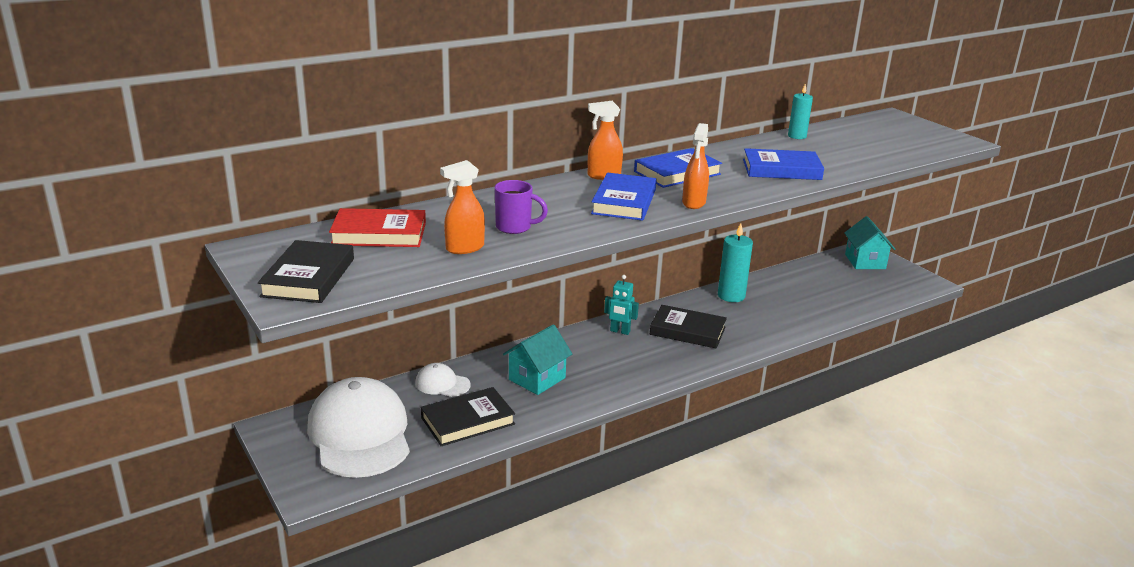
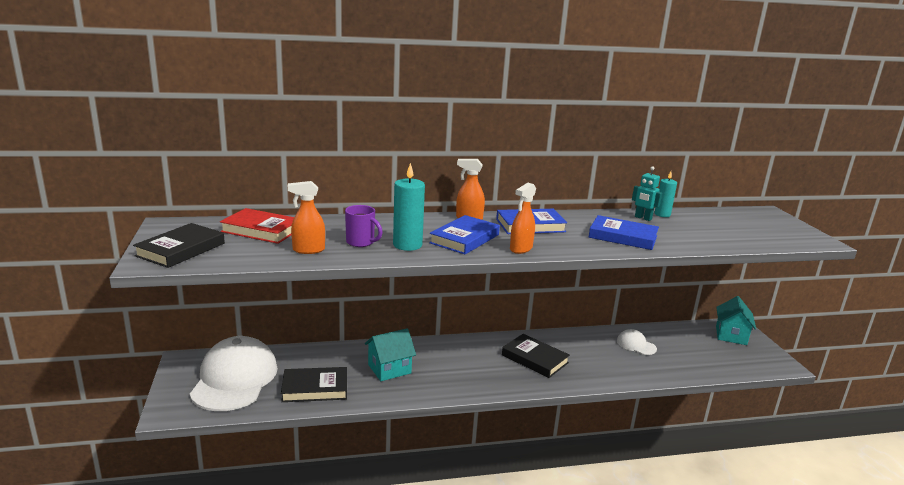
camera: 20 degrees right, 5 degrees down
(442, 384) = (319, 357): white cap -> white cap (636, 345)
(620, 331) = (479, 347): turquoise robot -> turquoise robot (643, 218)
(731, 296) = (591, 339): turquoise candle -> turquoise candle (407, 245)

